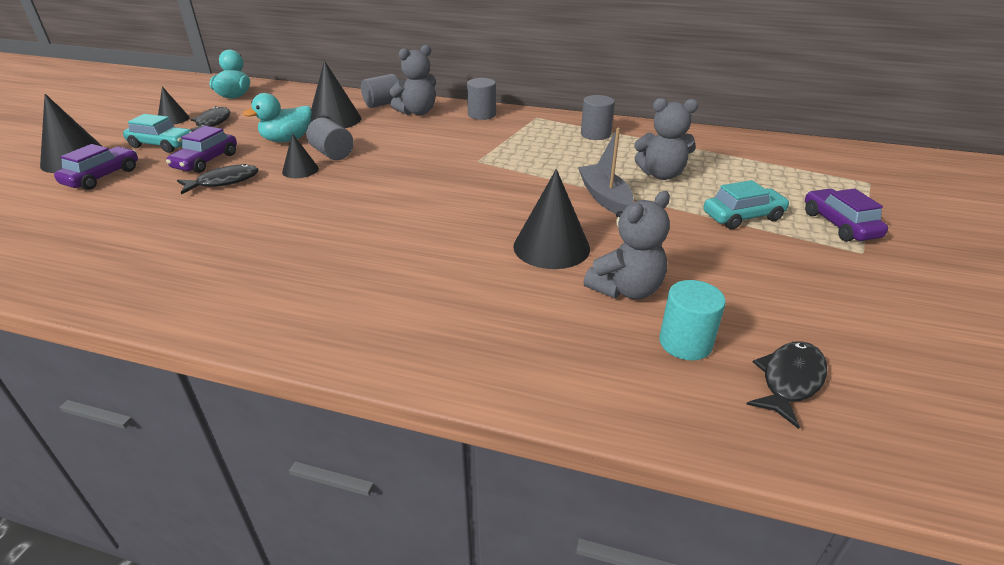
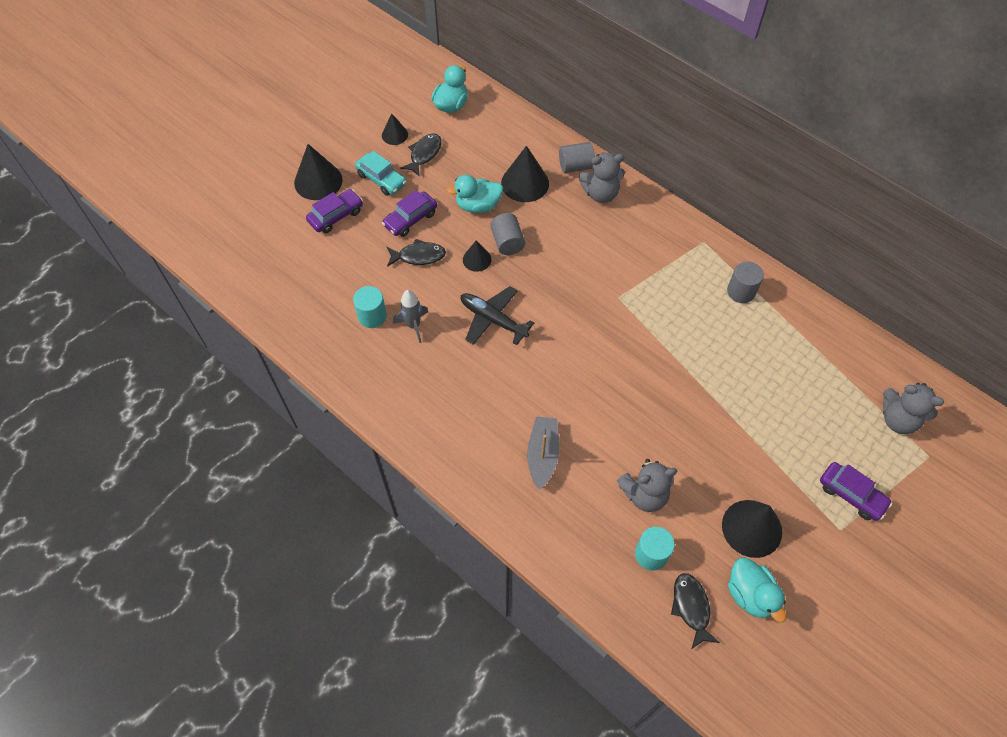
camera: 25 degrees right, 25 degrees up
(167, 237) = (372, 316): none -> turquoise cylinder
(232, 231) = (413, 325): none -> grey rocket
(340, 204) = (493, 319): none -> black plane
(482, 115) = (656, 219): grey cylinder -> none
(551, 247) = (619, 431): black cone -> black cone (752, 528)
(604, 197) = (691, 388): grey boat -> grey boat (542, 455)
(661, 174) = (758, 375): grey teddy bear -> grey teddy bear (898, 419)
(743, 217) = (783, 455): turquoise car -> none
(789, 381) = (691, 607): black fish -> black fish turned 75 degrees counterclockwise
(839, 225) = (851, 494): purple car -> purple car turned 120 degrees clockwise
(842, 340) = (750, 594): none -> turquoise duck

